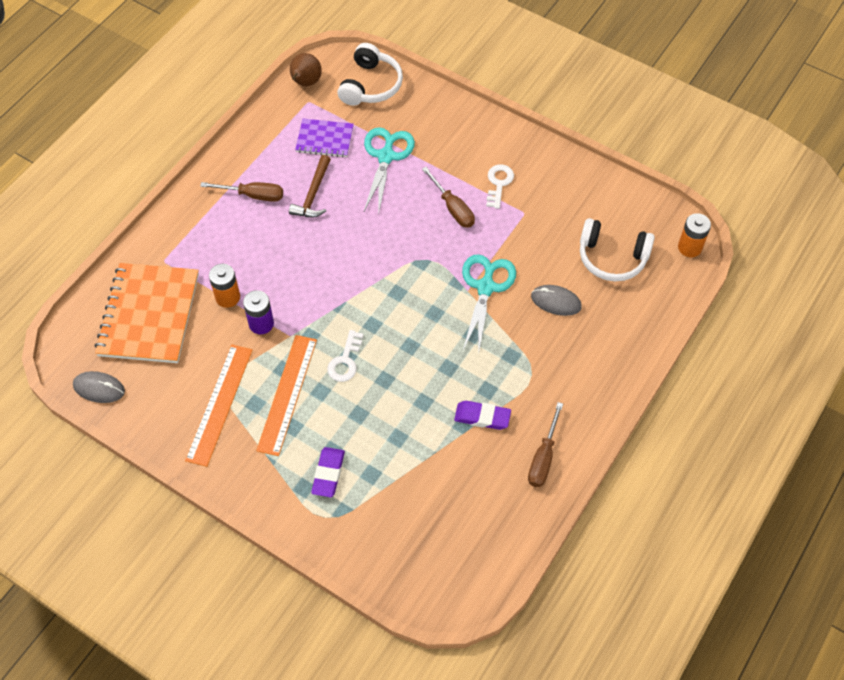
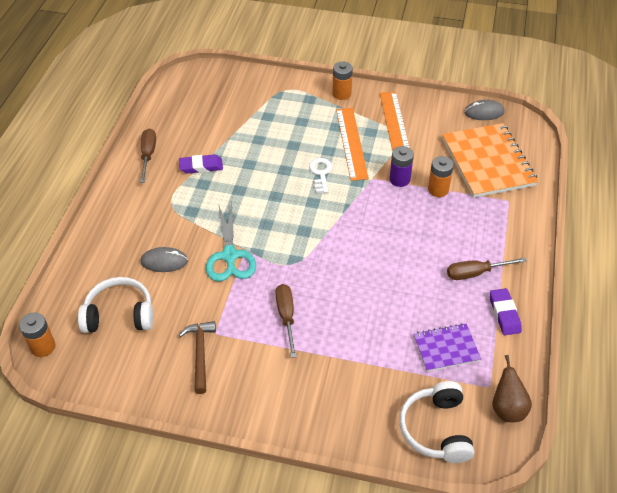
camera: 160 degrees right, 10 degrees down
(256, 483) = (341, 94): none -> orange battery
(313, 194) = (423, 290): brown hammer -> brown hammer (200, 354)
(328, 474) = (297, 109): purple eraser -> purple eraser (504, 314)
(386, 156) = (375, 349): turquoise scissors -> none
(453, 208) = (286, 316): brown screwdriver -> brown screwdriver turned 45 degrees clockwise
(498, 183) = (250, 355): white key -> none

